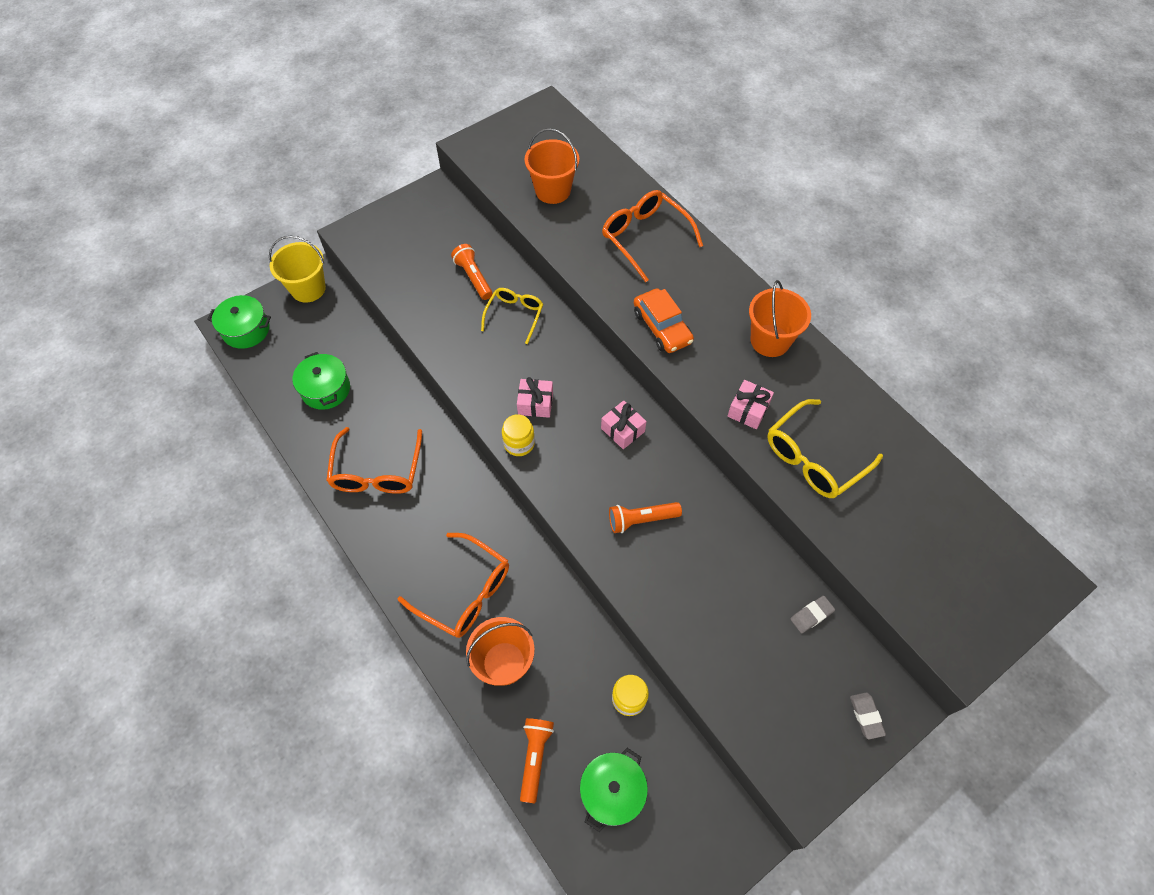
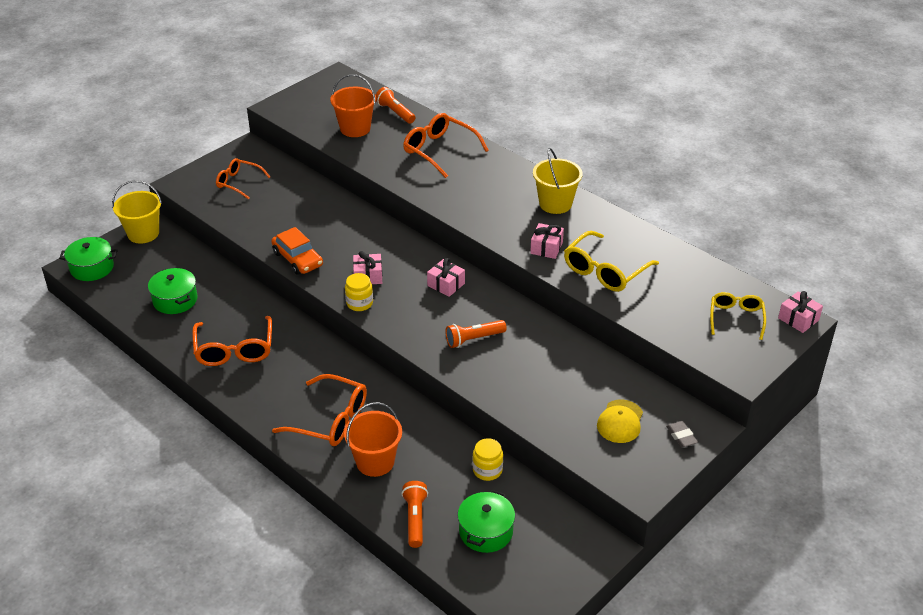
camera: 10 degrees left, 20 degrees down
(415, 242) = (238, 183): none -> orange glasses
(473, 277) = (296, 200): orange flashlight -> orange flashlight (395, 112)
(514, 315) = (337, 221): yellow glasses -> yellow glasses (736, 318)
(662, 327) = (465, 205): orange car -> orange car (298, 259)
(770, 340) = (555, 204): orange bucket -> yellow bucket
(795, 679) = (620, 421): none -> yellow cap
(811, 615) = (625, 381): grey eraser -> none
(1046, 576) = (798, 319): none -> pink gift

